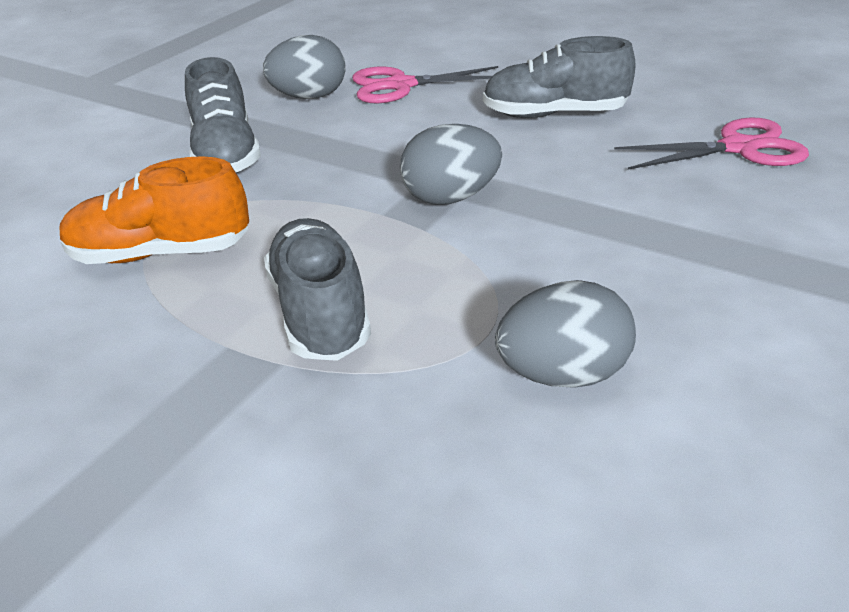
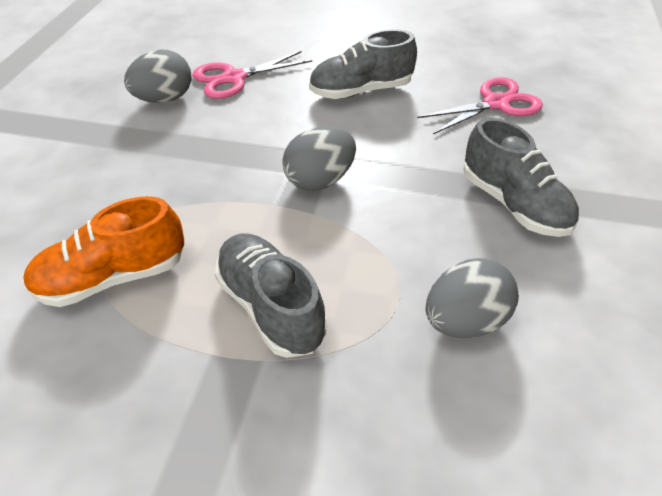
camera: 20 degrees left, 10 degrees up
(226, 154) = (121, 168): grey shoe -> grey shoe (513, 204)

